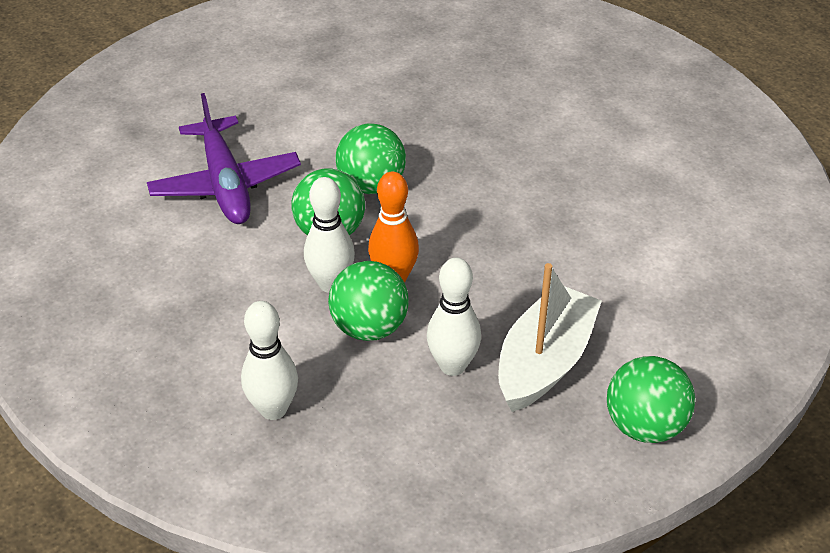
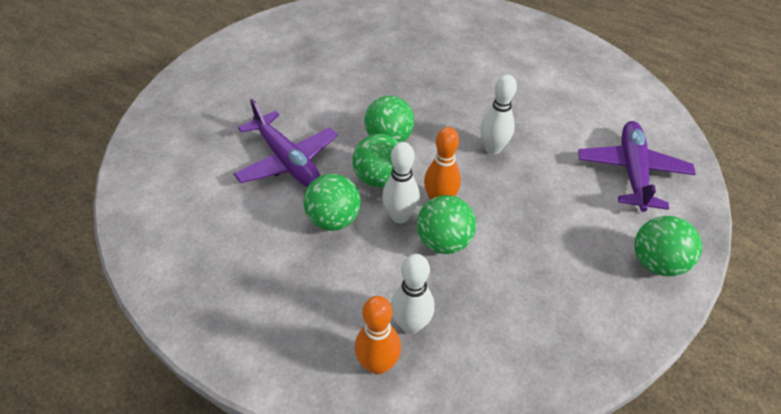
camera: 20 degrees left, 5 degrees up
(210, 440) = (378, 364): none -> orange bowling pin
(245, 268) = (334, 220): none -> green ball
(452, 366) = (513, 254): white bowling pin -> white bowling pin (492, 148)
(544, 362) = (569, 235): white boat -> none
(692, 304) = (631, 172): none -> purple plane

